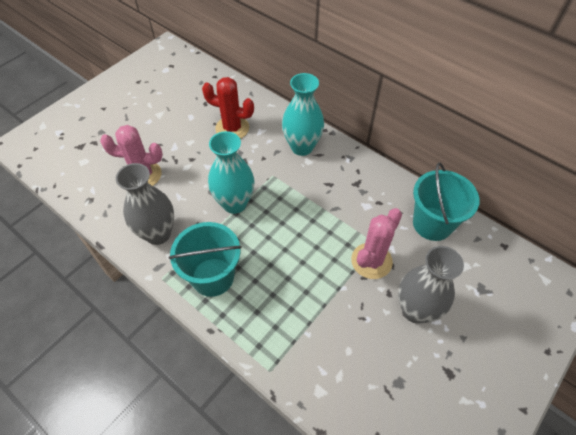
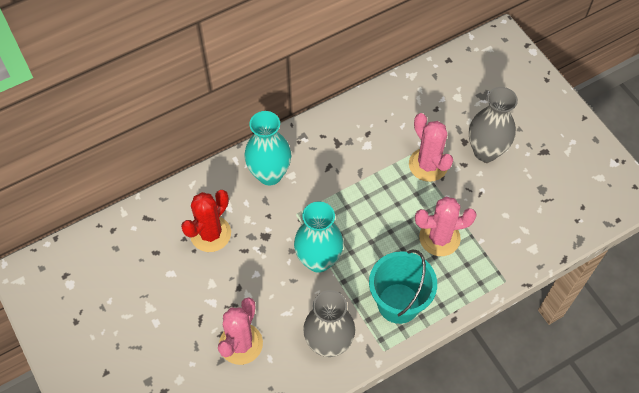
camera: 70 degrees left, 5 degrees up
(294, 293) = (439, 238): none -> pink cactus
(432, 224) = (407, 101): turquoise bucket -> none

